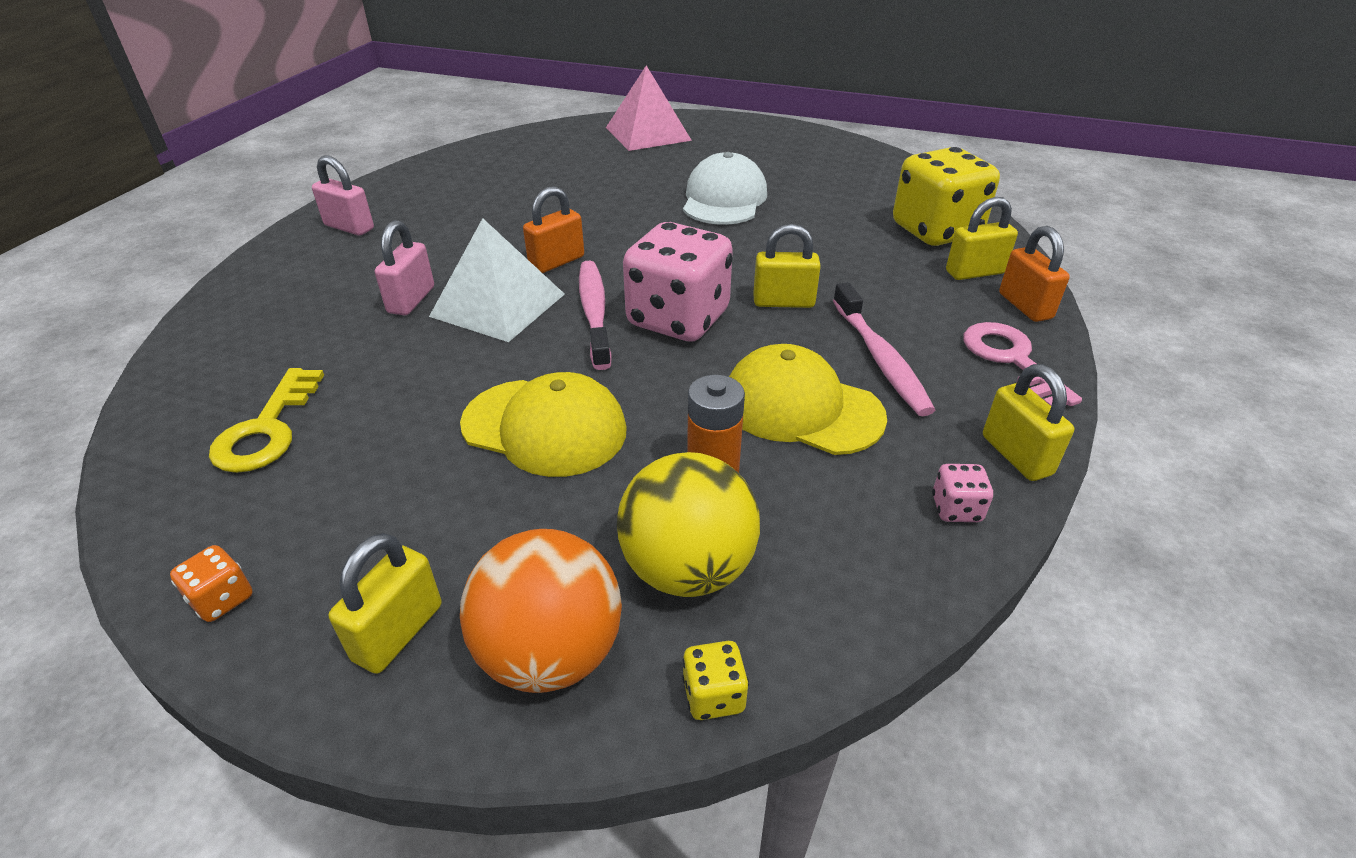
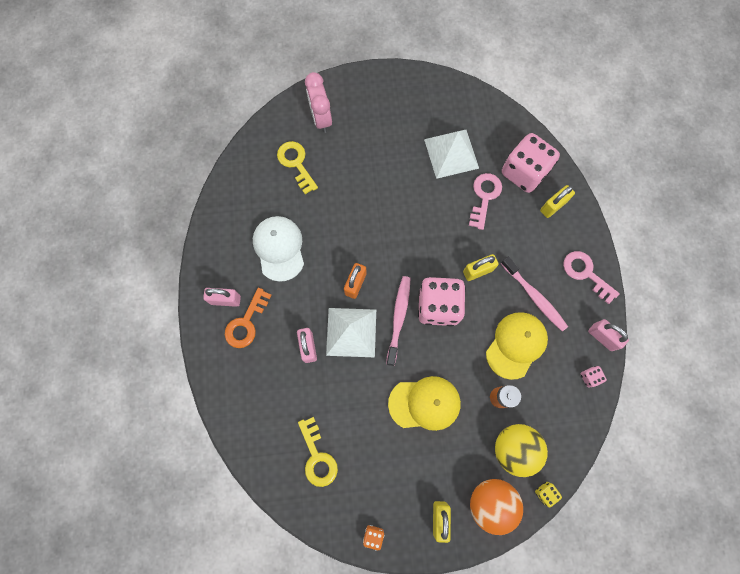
camera: 25 degrees left, 35 degrees up
(349, 253) = (246, 323): none -> orange key
(579, 154) = (296, 163): none -> yellow key
(594, 313) = (398, 318): pink toothbrush -> pink toothbrush turned 45 degrees clockwise
(647, 133) = (321, 118): pink pyramid -> pink clock
(724, 199) = (405, 183): white cap -> white cap (279, 248)
(801, 408) = (516, 345): yellow cap -> yellow cap turned 120 degrees clockwise
(818, 192) = (451, 153): none -> white pyramid
(849, 237) = (484, 196): none -> pink key
(935, 231) = (524, 172): yellow dice -> pink dice
(1016, 455) = (602, 337): yellow padlock -> pink padlock
(1025, 306) = (581, 227): orange padlock -> none

